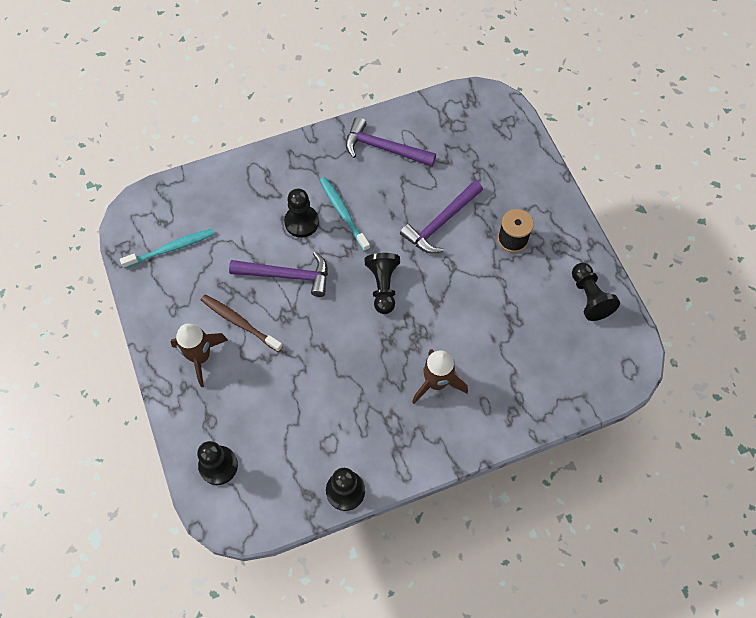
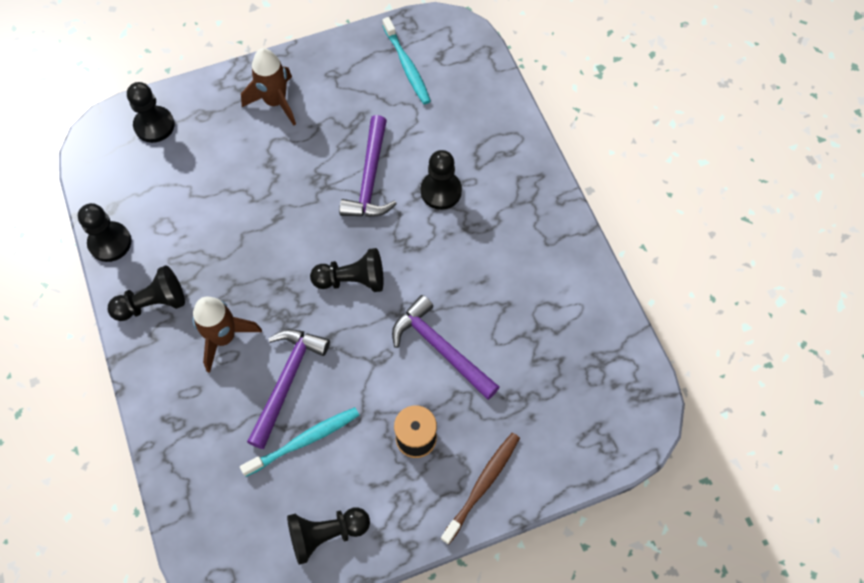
camera: 90 degrees right, 0 degrees up
(239, 322) = (314, 135): brown toothbrush -> brown toothbrush (482, 485)
(343, 213) = (454, 235): turquoise toothbrush -> turquoise toothbrush (304, 440)
(384, 148) = (552, 281): purple hammer -> purple hammer (287, 381)
(406, 445) = (153, 303): none -> black pawn

